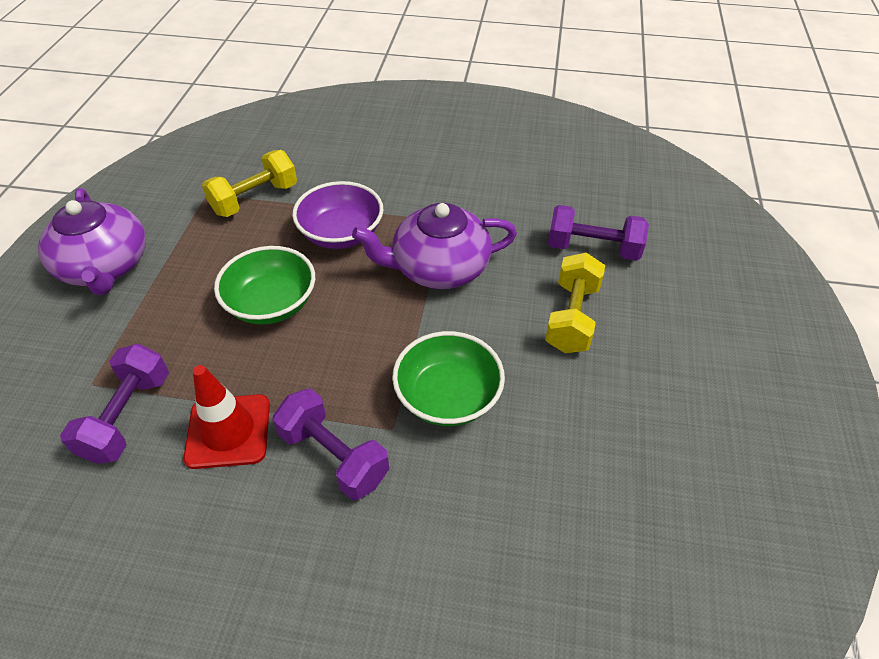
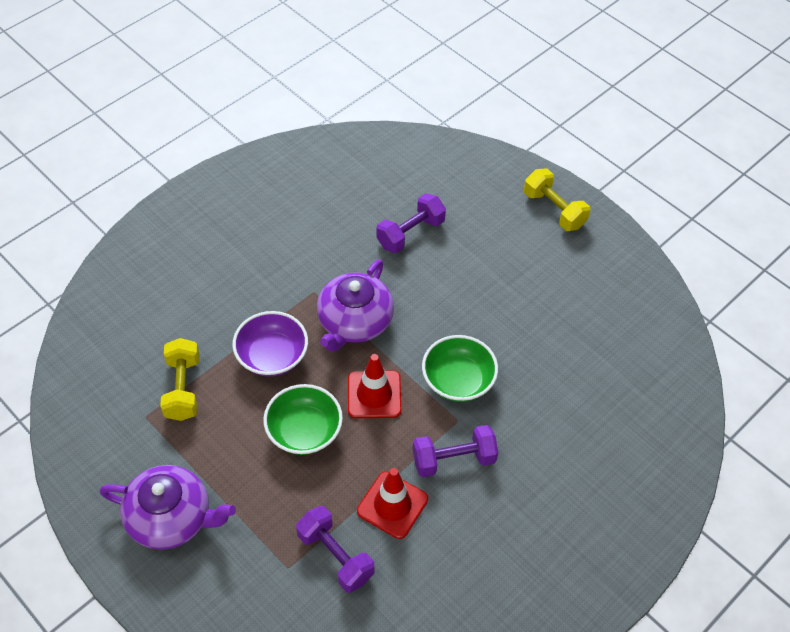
camera: 55 degrees left, 5 degrees up
(363, 333) = (374, 394): none -> red traffic cone
(572, 317) = (453, 283): yellow dumbbell -> yellow dumbbell (554, 210)

